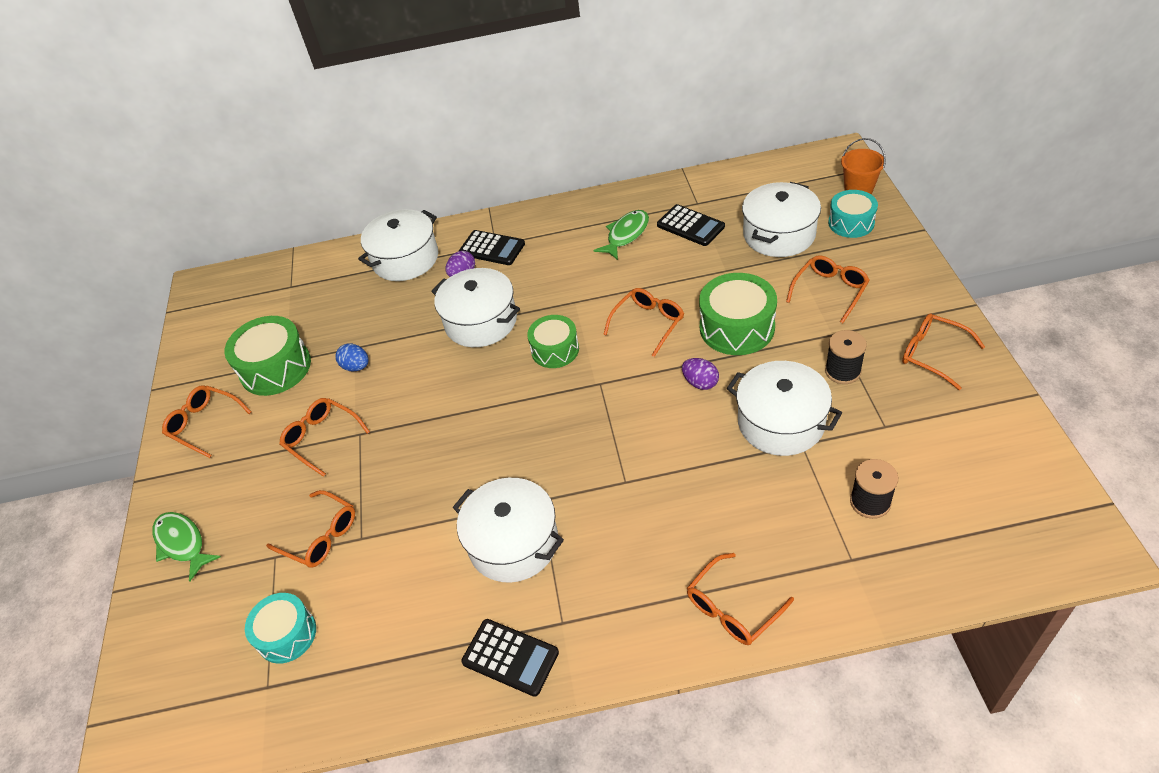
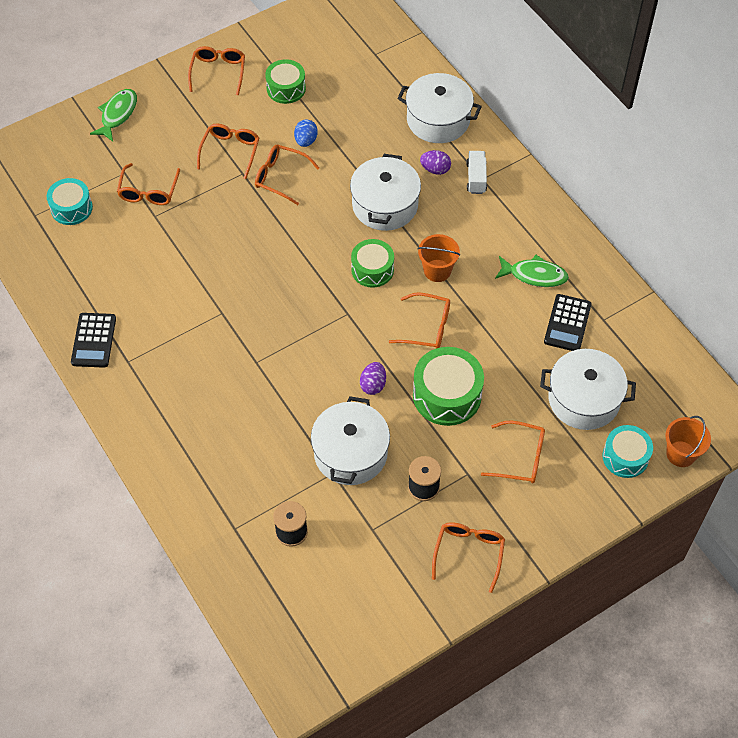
camera: 60 degrees right, 10 degrees up
(275, 368) = (286, 88): green drum -> green drum, size x0.65
(492, 248) = (476, 178): black calculator -> white truck
(513, 543) = (180, 309): white pot -> none
(584, 300) = (437, 270): none -> orange bucket
(732, 608) = (170, 461): orange glasses -> orange glasses (280, 177)

